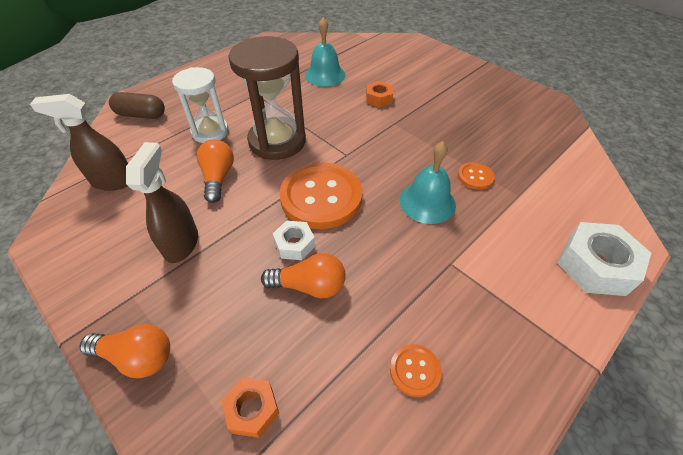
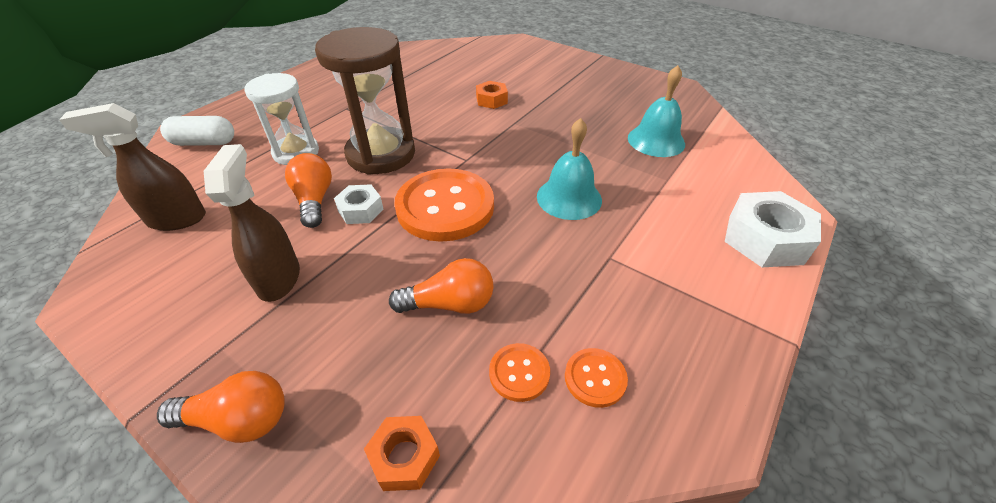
camera: 10 degrees left, 5 degrees down
(141, 115) = (204, 143): brown capsule -> white capsule
(294, 244) = (423, 261): white nut -> white nut (360, 210)
(325, 75) = (425, 82): turquoise bell -> turquoise bell (656, 140)
(475, 177) = (616, 167): orange button -> orange button (519, 373)

